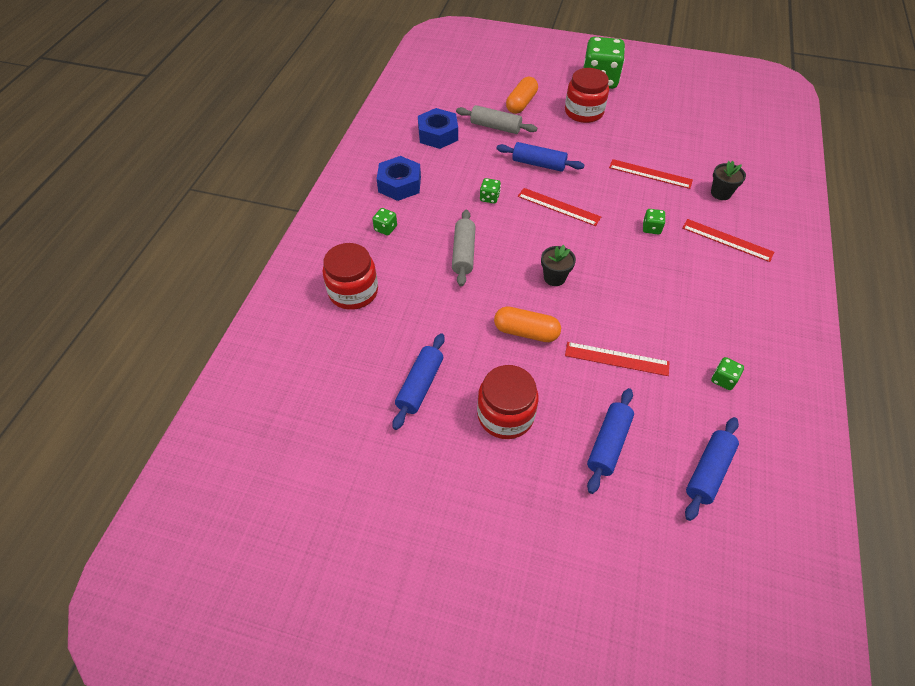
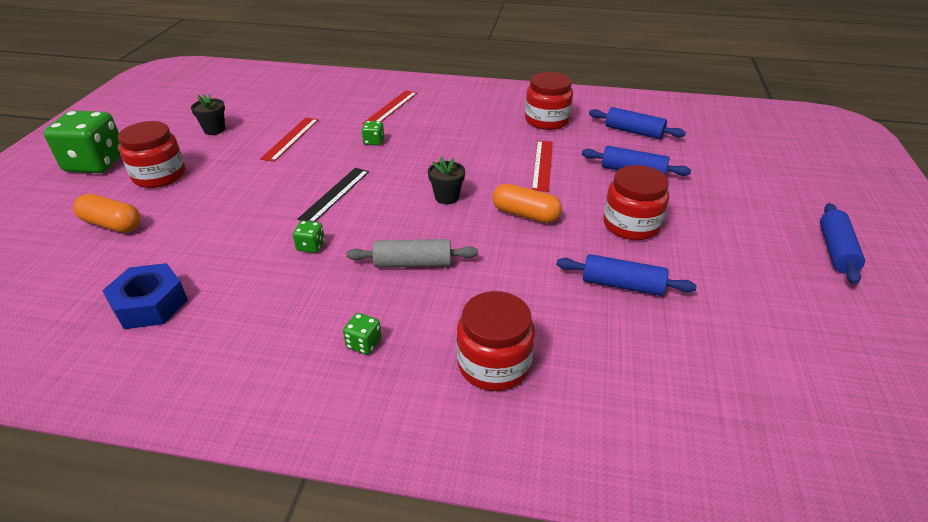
camera: 95 degrees left, 15 degrees down
(399, 184) = (264, 338): blue nut -> none
(495, 127) = (157, 246): grey rolling pin -> none
(526, 332) = (525, 214): orange capsule -> orange capsule turned 75 degrees counterclockwise
(538, 164) = (253, 209): blue rolling pin -> blue rolling pin (836, 251)
(558, 206) = (335, 194): red ruler -> black ruler
(720, 193) = (327, 106): black flower pot -> black flower pot (214, 130)
(723, 379) = (547, 120): green dice -> red jar

